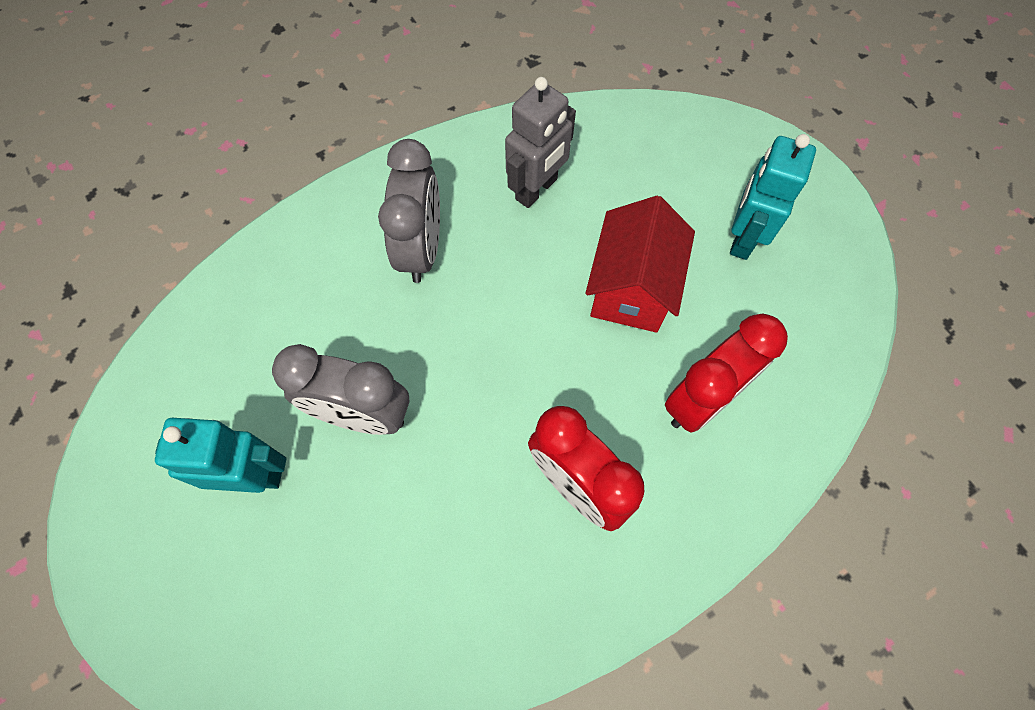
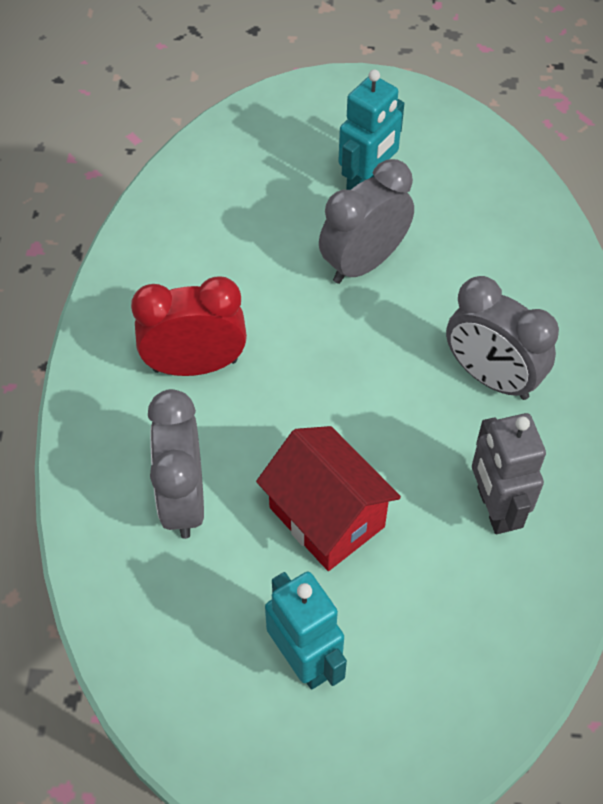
camera: 125 degrees right, 10 degrees down
(702, 400) = (183, 499): red clock -> grey clock

